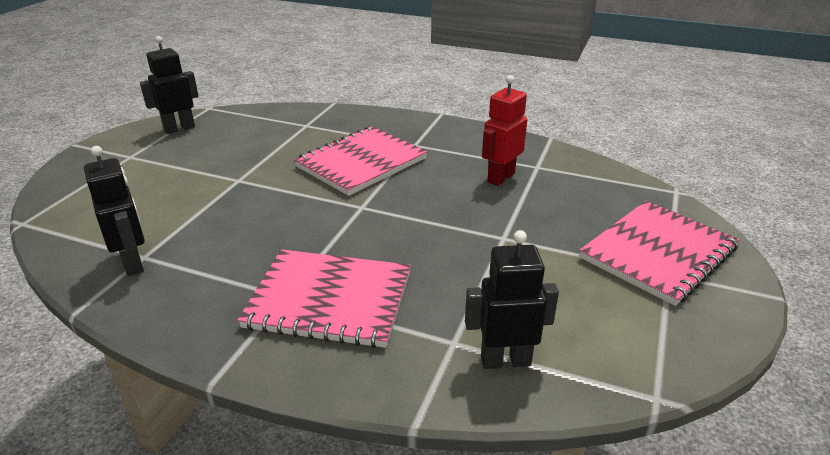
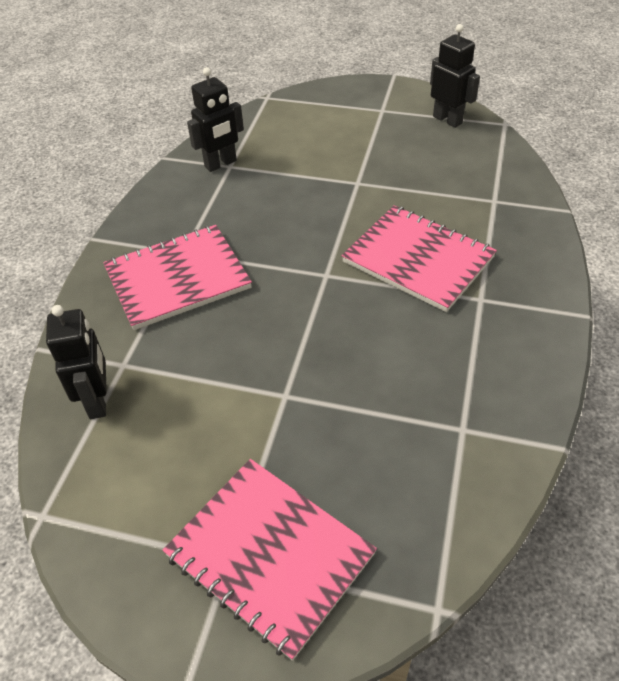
camera: 85 degrees right, 15 degrees up
(329, 300) = (178, 279): pink notebook -> pink notebook turned 60 degrees clockwise
(500, 178) = (419, 389): red robot -> none

